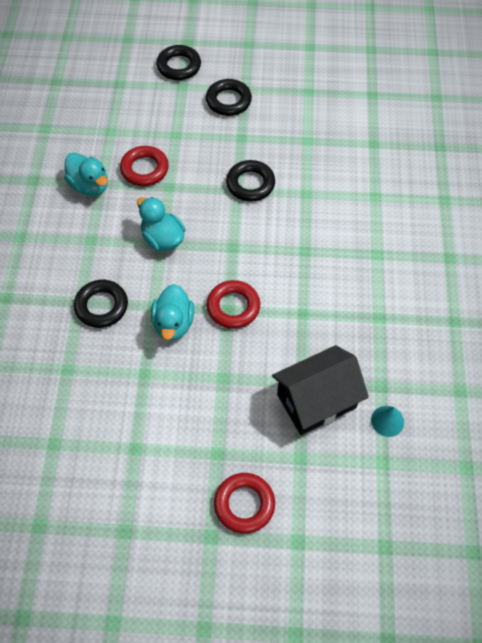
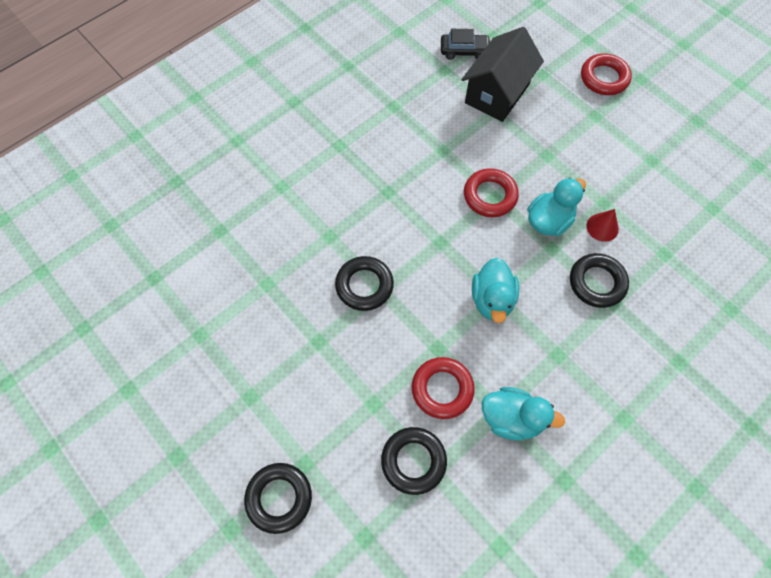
camera: 135 degrees left, 5 degrees up
(90, 186) = (512, 418): turquoise duck -> turquoise duck turned 105 degrees clockwise
(130, 352) = (602, 227): none -> red cone
(228, 101) = (282, 397): black ring -> black ring (413, 461)
(316, 401) = (497, 93): black house -> black house turned 75 degrees counterclockwise
(387, 421) = (464, 51): turquoise cone -> black car

